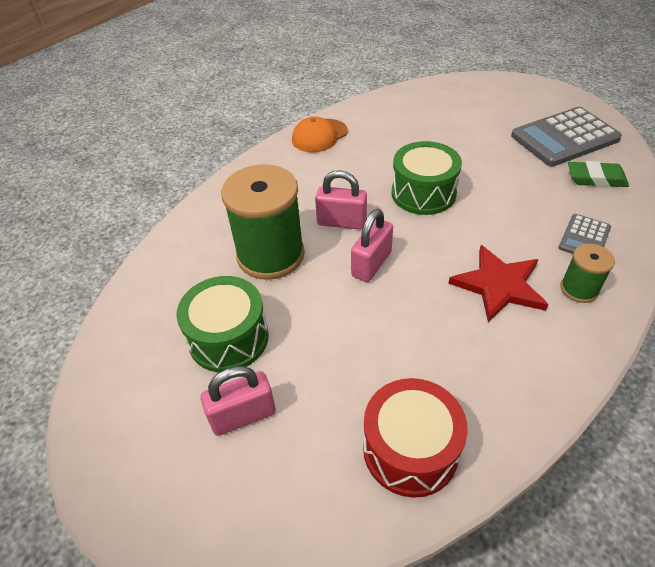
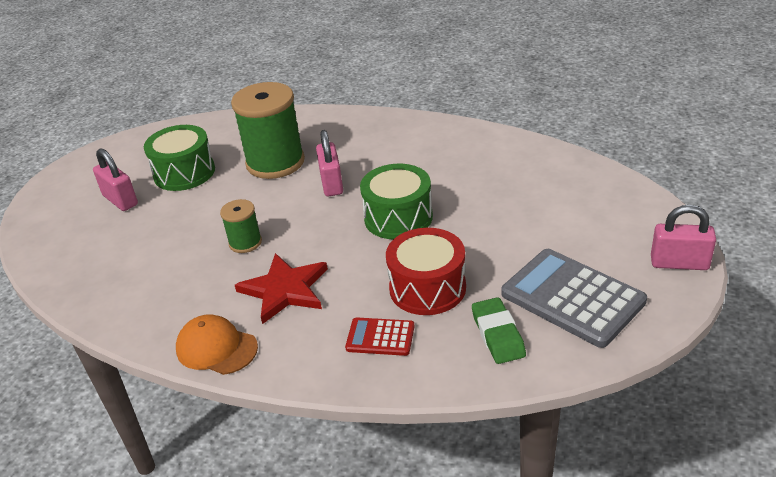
camera: 70 degrees right, 10 degrees down
(319, 136) = (454, 136): orange cap -> orange cap (216, 348)
(371, 264) = (284, 213): pink padlock -> pink padlock (679, 263)
(410, 449) = (103, 277): red drum -> red drum (427, 288)
(579, 289) = (299, 342): green spool -> green spool (245, 242)
(584, 238) = (380, 337): grey calculator -> red calculator

